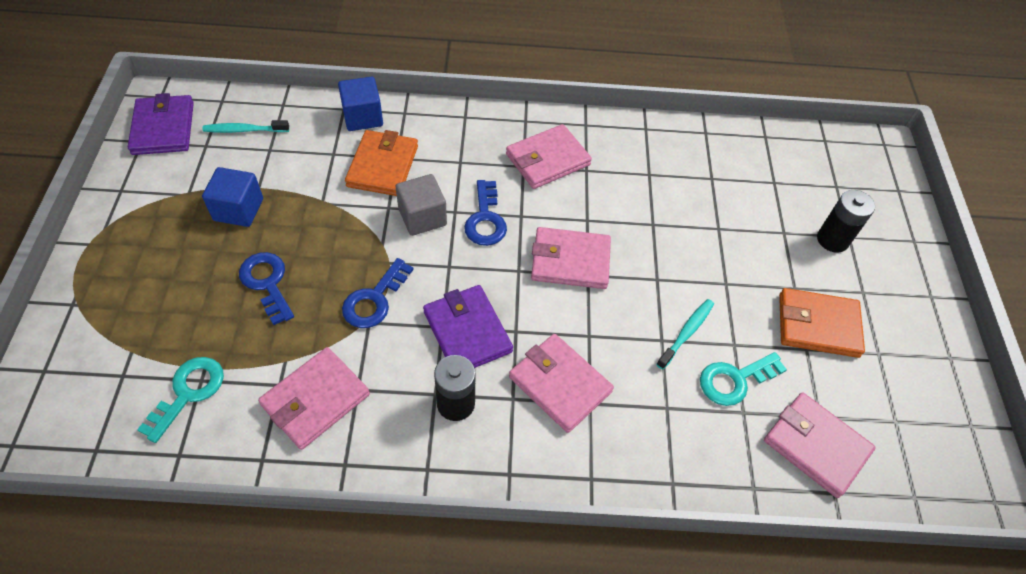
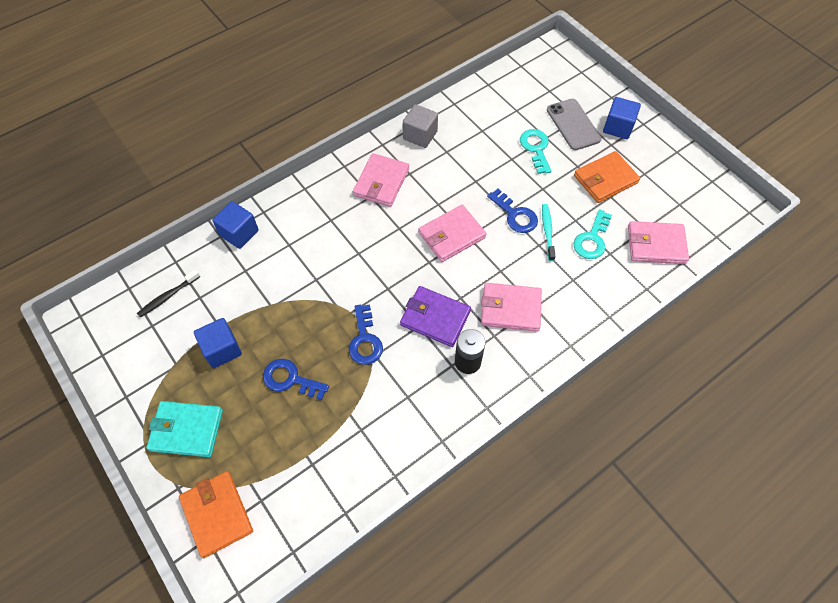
camera: 35 degrees left, 5 degrees up
(134, 258) = (186, 430): none -> turquoise wallet
(163, 128) = (108, 335): purple wallet -> none
(188, 392) = (312, 476): turquoise key -> turquoise key (535, 148)
(244, 130) = (168, 296): turquoise toothbrush -> black toothbrush
(315, 400) = (390, 421): pink wallet -> none
(383, 166) = (286, 256): orange wallet -> orange wallet (217, 514)
(422, 217) = (343, 270): grey cube -> grey cube (420, 135)
(485, 219) = (381, 245): blue key -> blue key (515, 215)
(832, 240) = (573, 124): black battery -> grey phone
(890, 278) = (618, 127): none -> blue cube

